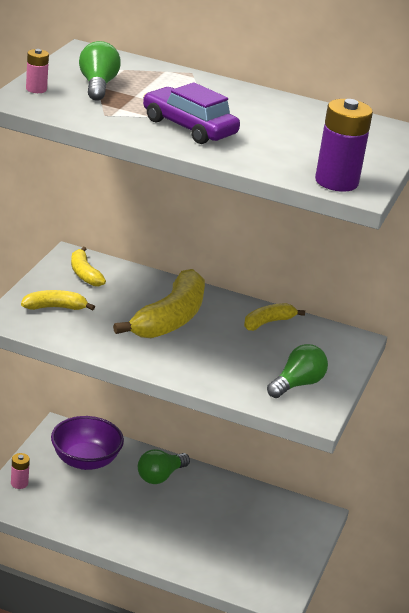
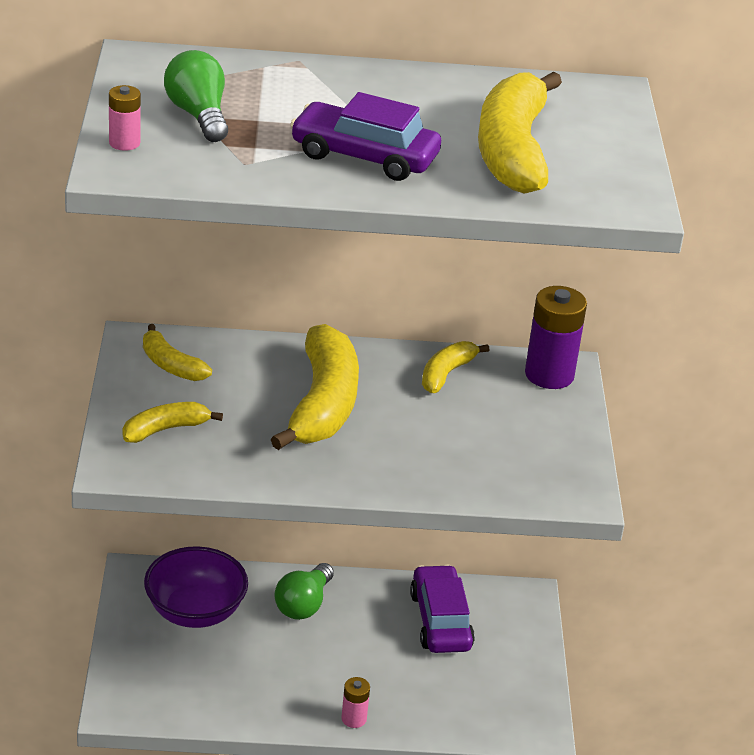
camera: 20 degrees left, 5 degrees up
(19, 483) = (127, 672): pink battery -> pink battery (354, 719)
(249, 512) = (440, 620): none -> purple car
(296, 145) = (513, 150): none -> yellow banana
(297, 384) = (535, 456): green light bulb -> none
(336, 182) = (600, 197): purple battery -> purple battery (549, 374)

